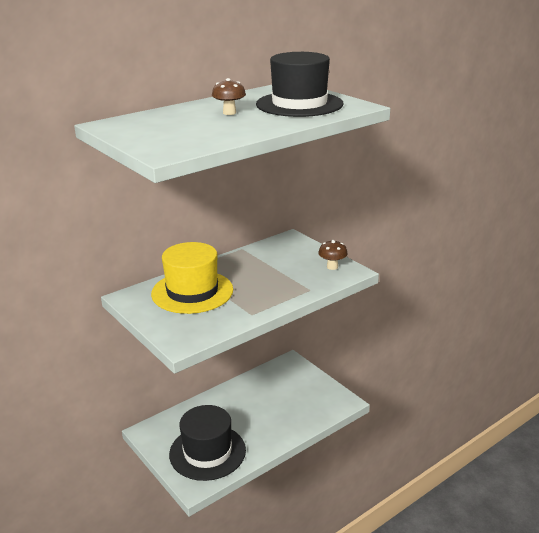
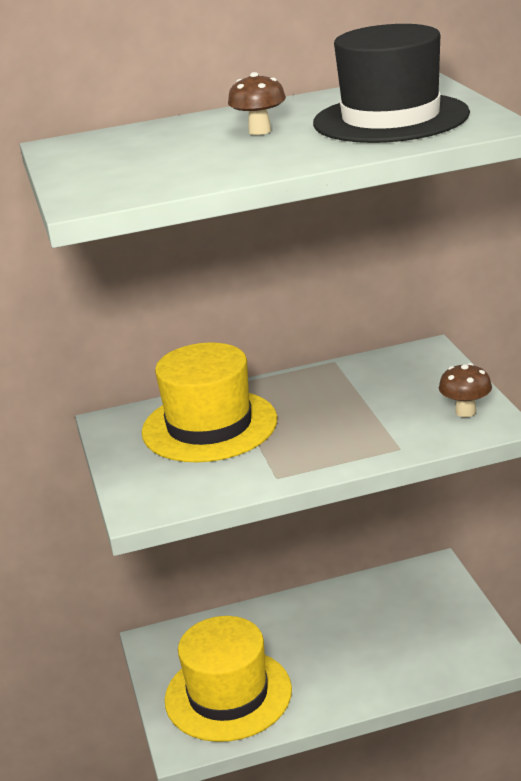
camera: 25 degrees right, 0 degrees up
(207, 452) = (228, 695): black hat -> yellow hat

